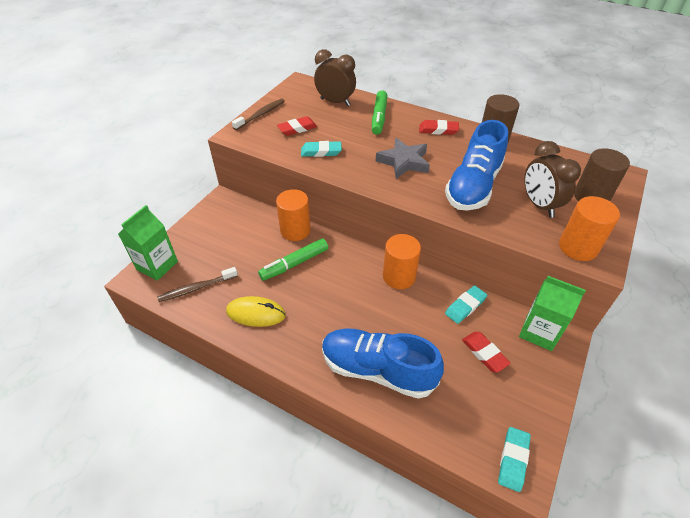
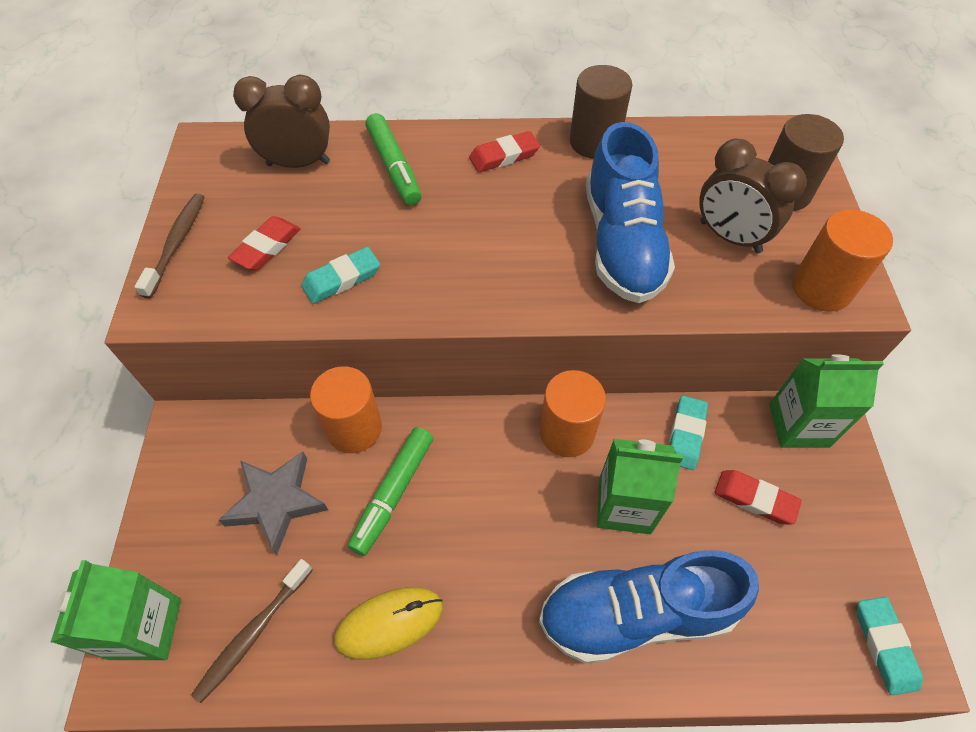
camera: 30 degrees left, 10 degrees up
(404, 162) = (491, 241): grey star -> grey star (277, 502)
(406, 321) = (624, 505): none -> green carton

